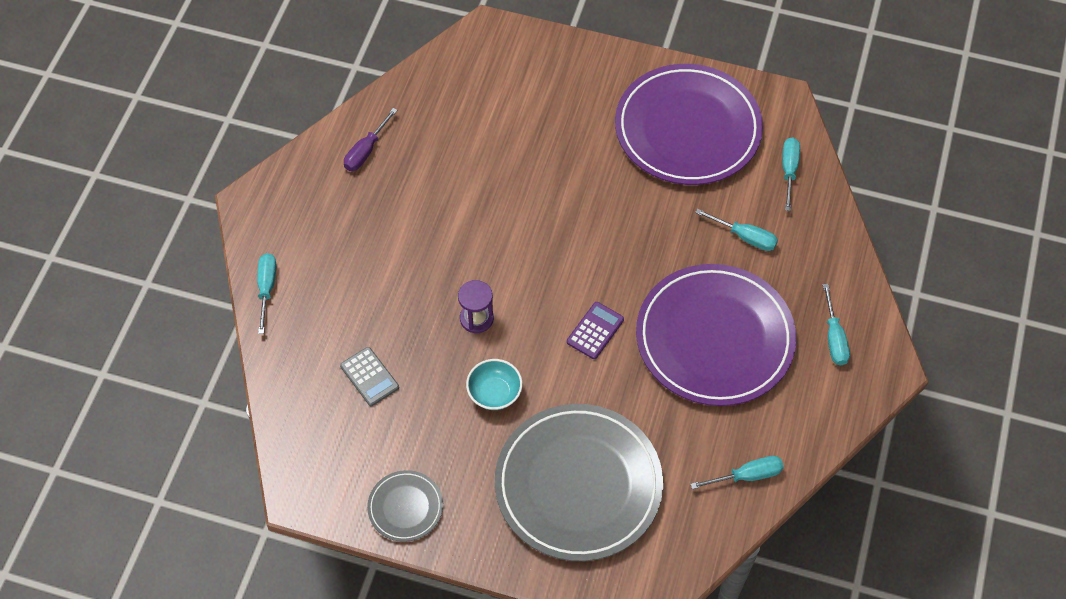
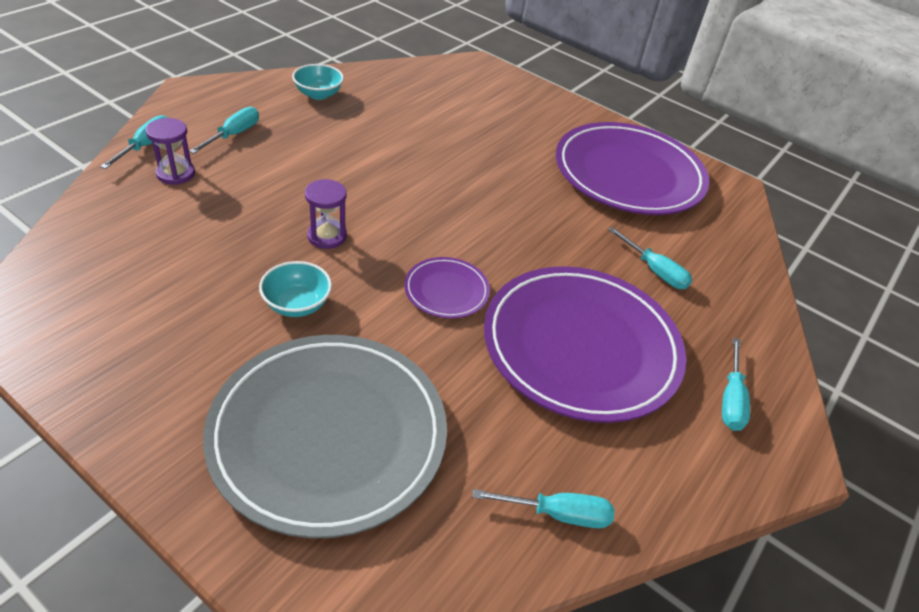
camera: 15 degrees right, 15 degrees down
(315, 308) = (176, 174): none -> purple hourglass
(366, 151) = (318, 94): purple screwdriver -> turquoise bowl
(369, 377) = (178, 242): grey calculator -> none
(405, 507) = (104, 374): grey plate -> none
(595, 331) = (446, 291): purple calculator -> purple plate
(789, 170) = (723, 236): turquoise screwdriver -> turquoise screwdriver (234, 134)

